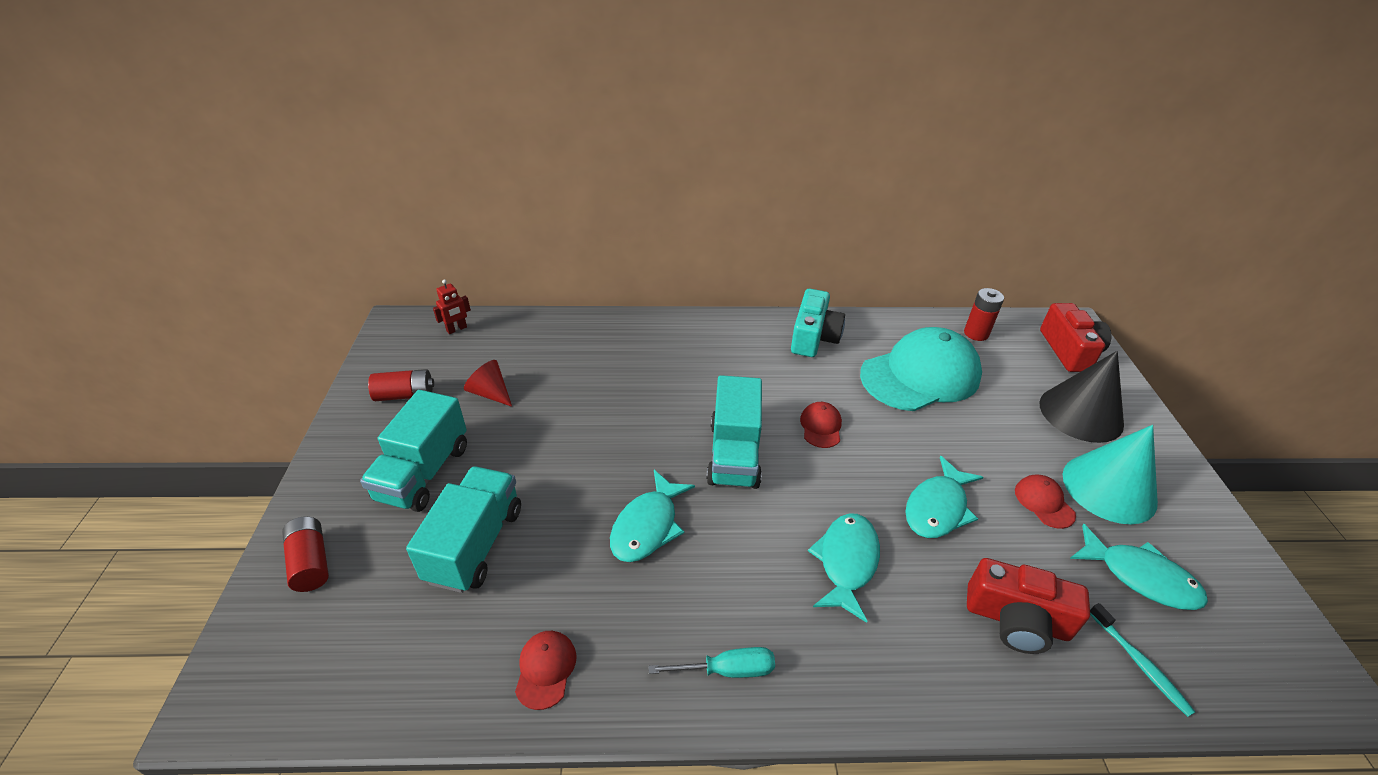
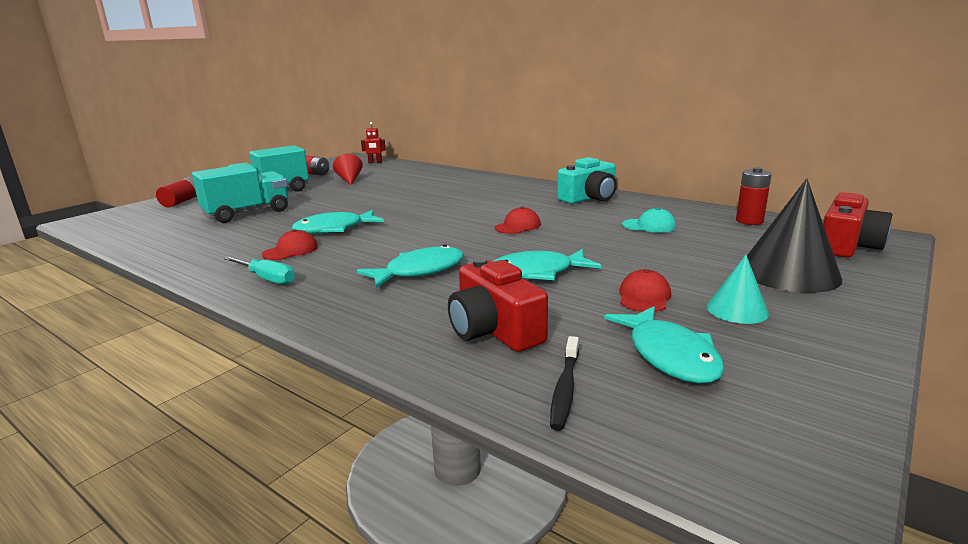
camera: 40 degrees right, 20 degrees down
(545, 669) = (194, 250): red cap -> red cap (290, 250)
(734, 454) = (436, 222): turquoise truck -> none
(920, 375) = (649, 226): turquoise cap -> turquoise cap, size x0.42
(1109, 488) = (737, 310): turquoise cone -> turquoise cone, size x0.55
(1139, 663) = (565, 389): turquoise toothbrush -> black toothbrush

